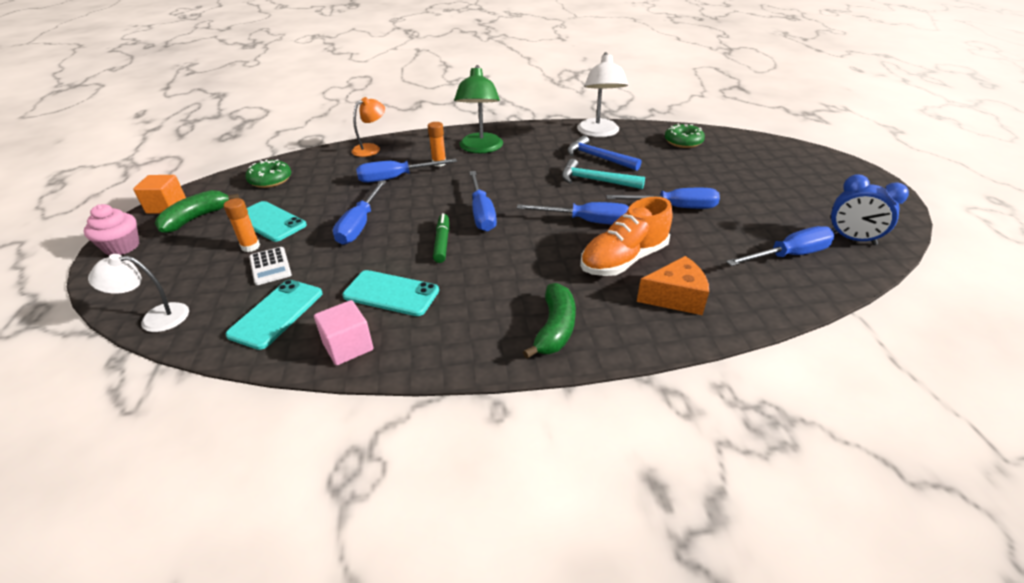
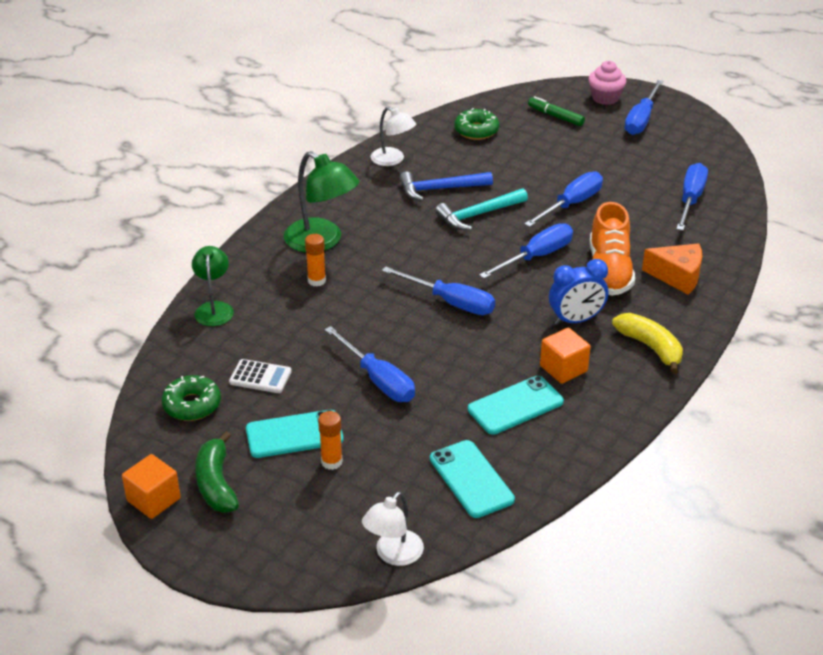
camera: 50 degrees left, 0 degrees up
(122, 247) = (214, 552): pink cupcake -> pink cupcake (605, 98)
(270, 266) = (386, 460): white calculator -> white calculator (260, 377)
(348, 346) = (561, 455): pink cube -> none
(371, 148) = (214, 308): orange lamp -> green lamp
(396, 178) = (311, 321): blue screwdriver -> blue screwdriver (641, 120)
(442, 242) = (471, 346): green marker -> green marker (555, 116)
(466, 295) = (563, 368): none -> orange cube
(555, 328) = (650, 347): green banana -> yellow banana
(599, 133) = (393, 160): white lamp -> white lamp, size x0.63
(675, 297) = (677, 276): orange cheese -> orange cheese turned 75 degrees clockwise
(851, 239) = (704, 162): blue clock -> blue clock (576, 320)

